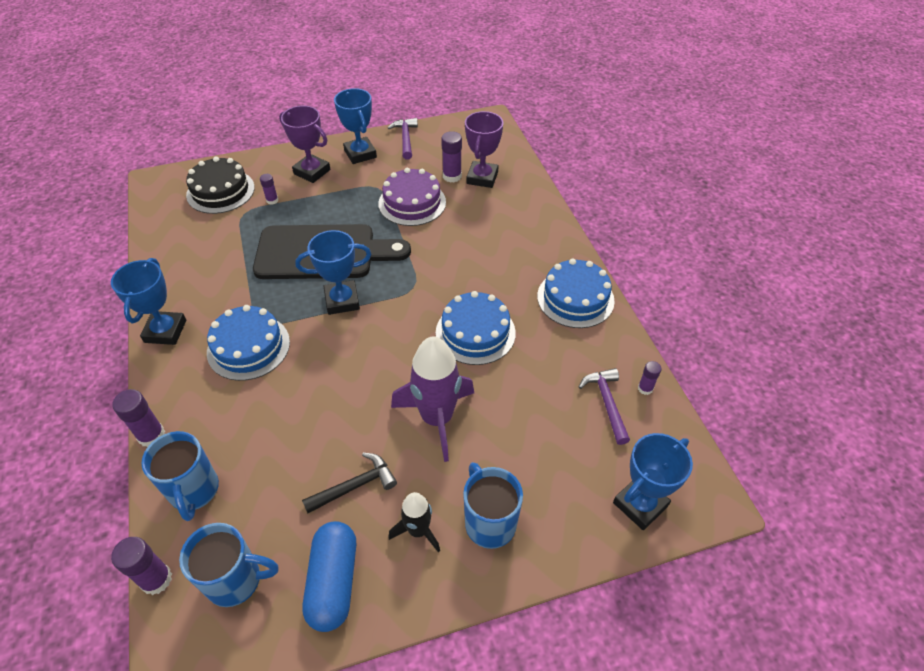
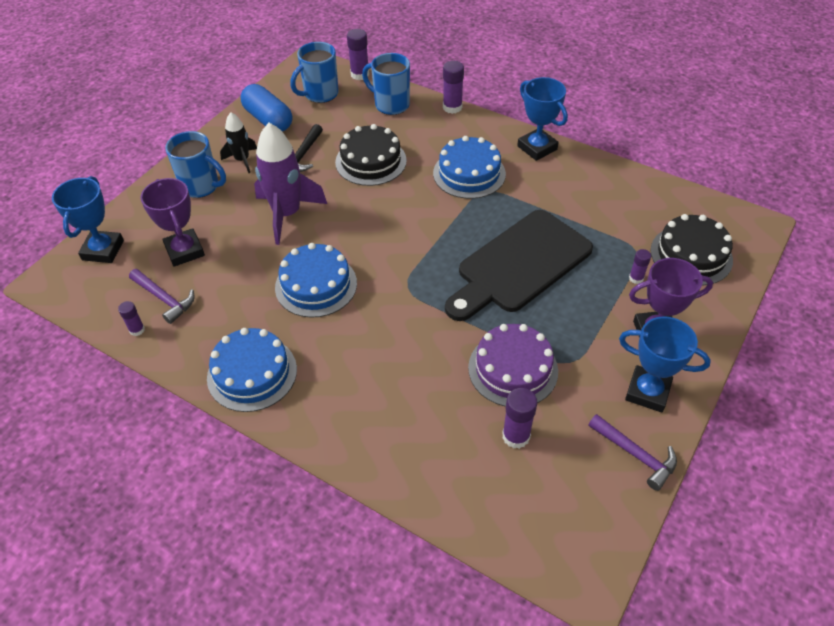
camera: 140 degrees right, 0 degrees up
(304, 425) = (371, 161): none -> black cake
(342, 301) = (449, 240): blue trophy -> none
(482, 178) = (481, 460): purple trophy -> purple trophy (184, 251)

